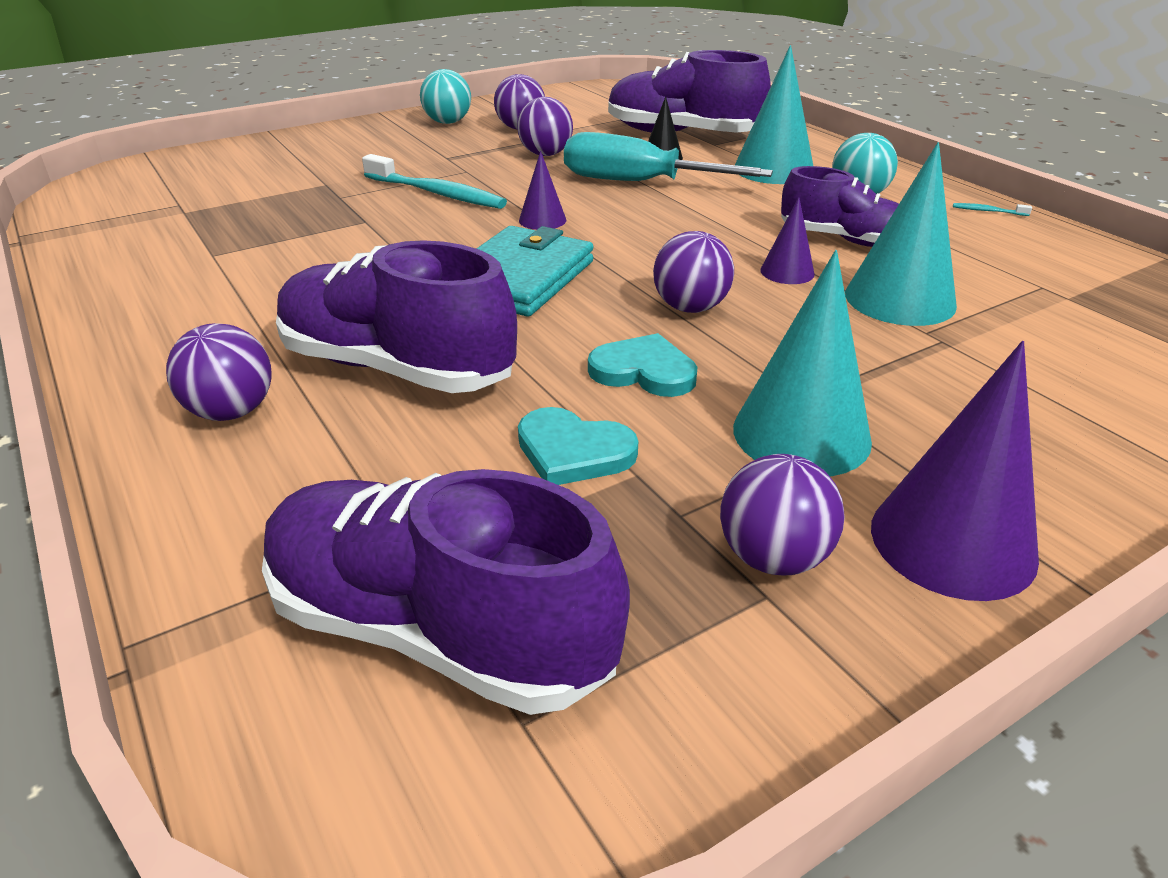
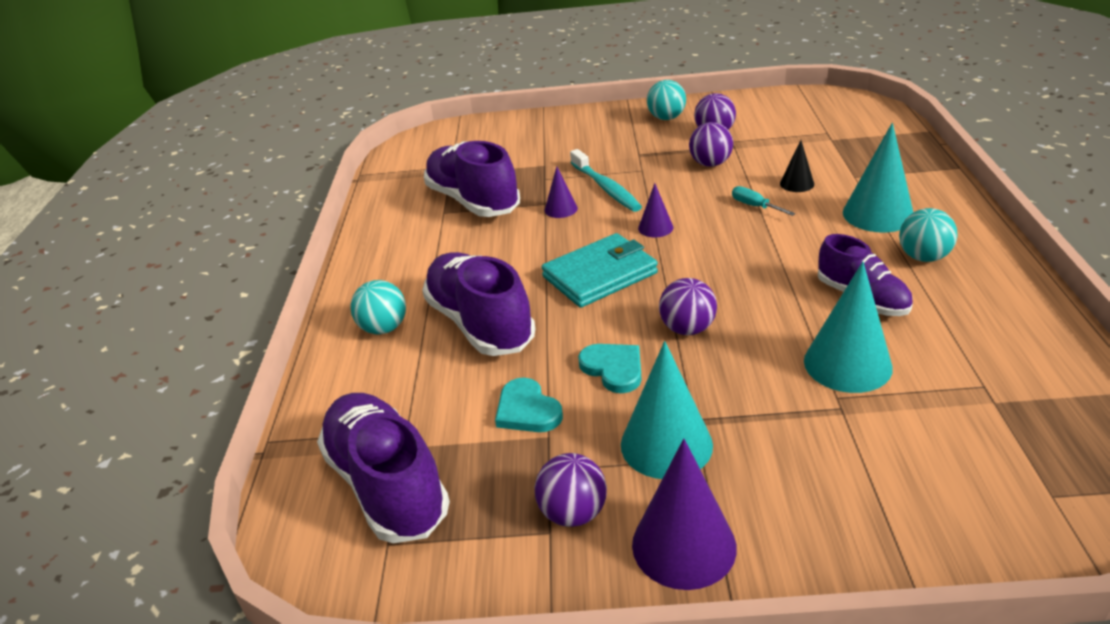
camera: 35 degrees right, 0 degrees up
(231, 412) = (384, 328): purple ball -> turquoise ball
(639, 182) = (755, 206): turquoise screwdriver -> turquoise screwdriver, size x0.44
(682, 134) = (837, 161): purple shoe -> purple shoe (473, 201)
(787, 272) = (786, 317): purple cone -> purple cone (561, 209)
(988, 211) = (1026, 300): turquoise toothbrush -> none

